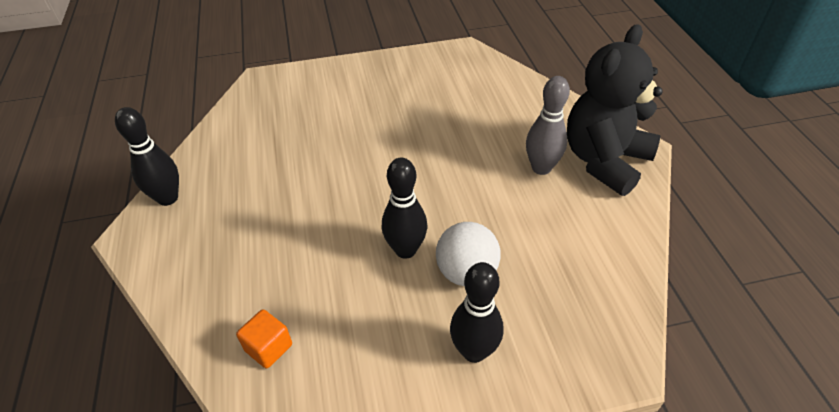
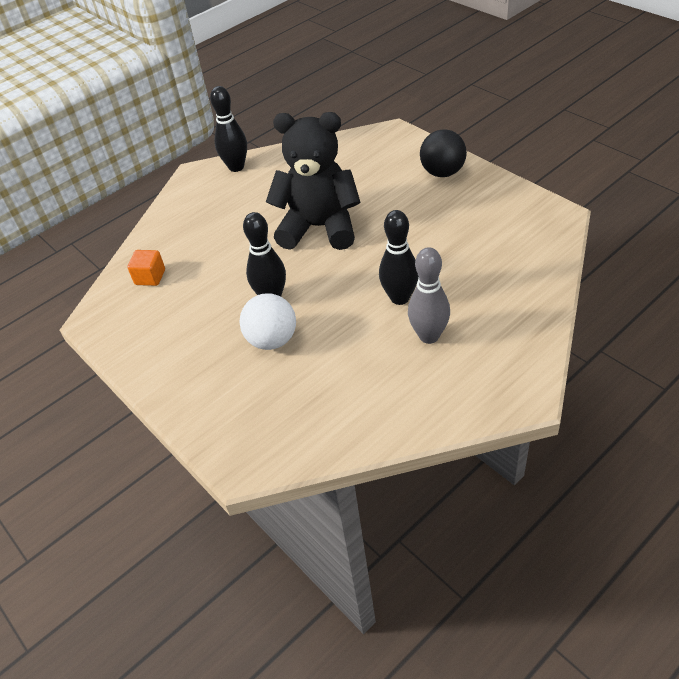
camera: 65 degrees right, 0 degrees up
(351, 77) = (442, 172): none -> black ball
(474, 351) = (203, 374): black bowling pin -> black bowling pin (400, 298)
(604, 161) = (478, 376): black teddy bear -> black teddy bear (319, 227)

